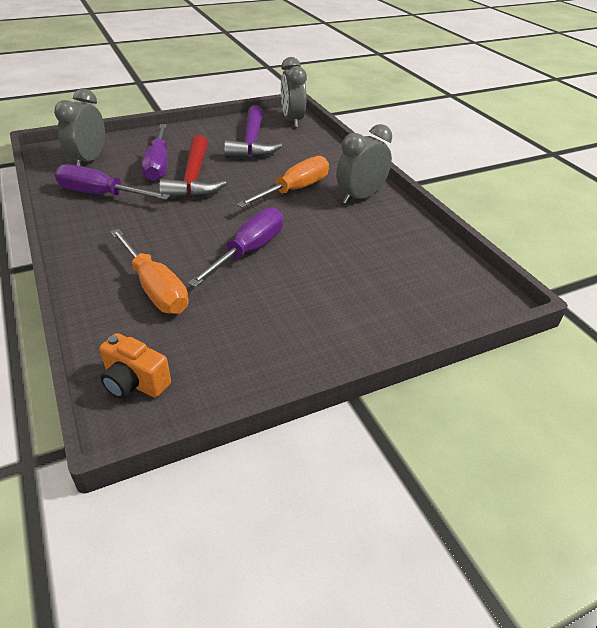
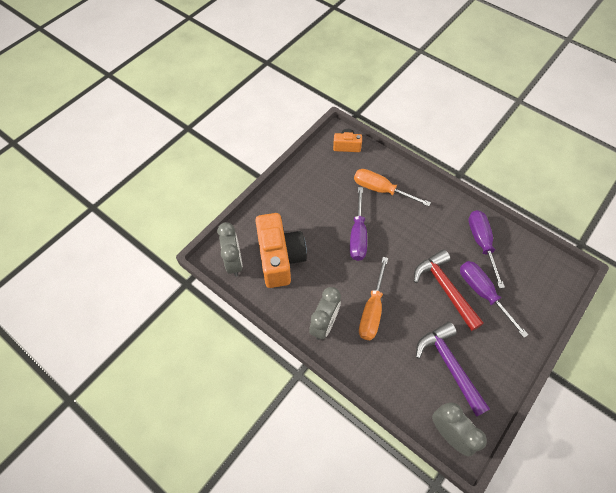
camera: 155 degrees right, 20 degrees up
(89, 161) = (530, 274): grey clock -> grey clock (234, 262)
(100, 194) = (481, 243): purple screwdriver -> purple screwdriver turned 90 degrees counterclockwise
(385, 266) = (280, 258): none -> orange camera

